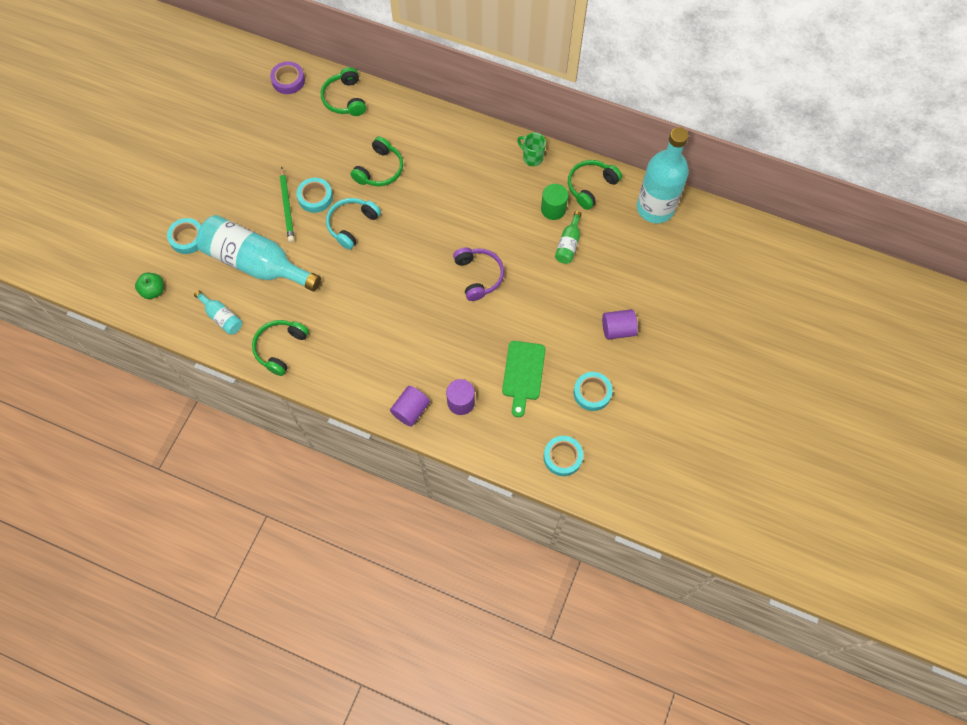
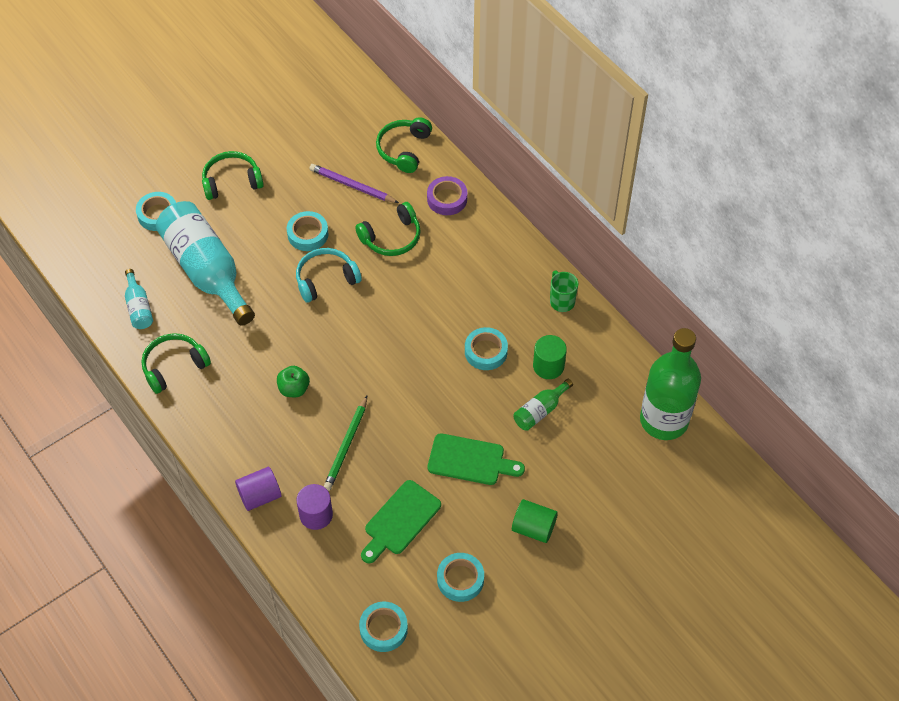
camera: 30 degrees right, 10 degrees down
(153, 291) = (92, 249): green apple -> green apple (294, 389)
(287, 206) = (274, 230): green pencil -> green pencil (346, 445)
(288, 80) = (359, 105): purple tape -> purple tape (447, 199)
(324, 144) = (352, 186): none -> purple pencil
(479, 276) = (421, 396): purple headphones -> none
(503, 220) = (486, 351): none -> turquoise tape
(543, 304) = (470, 460): none -> green cutting board
(590, 186) = (606, 362): green headphones -> green headphones (231, 181)
(618, 329) = (533, 528): purple cylinder -> green cylinder
(655, 208) = (664, 420): turquoise bottle -> green bottle

